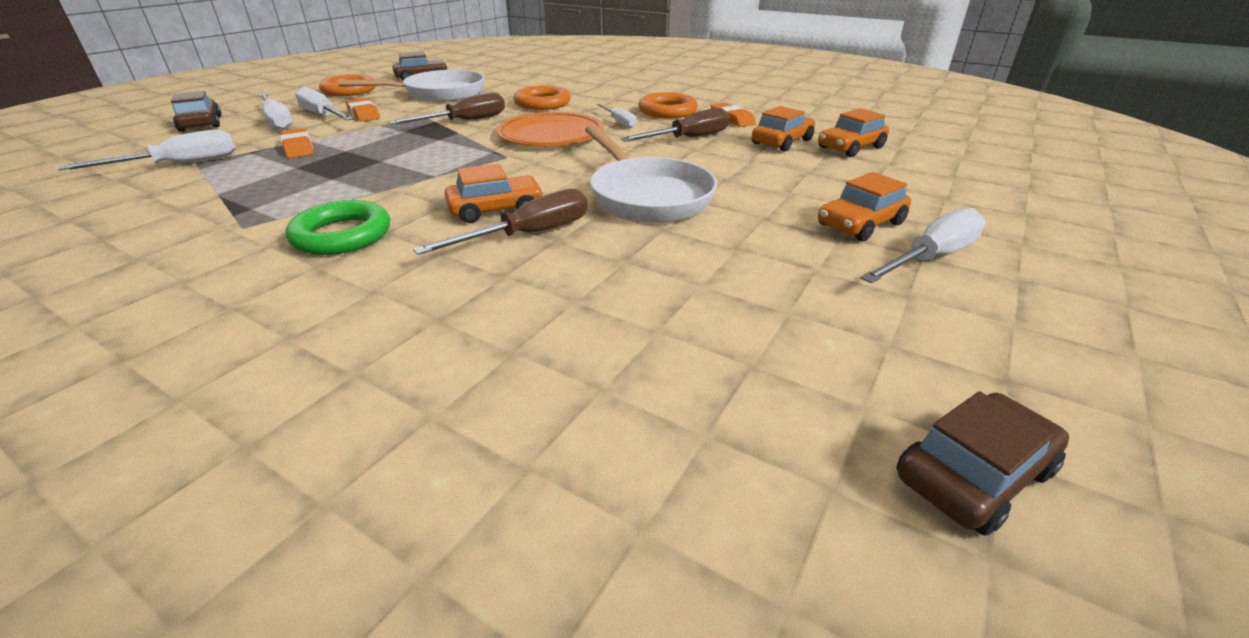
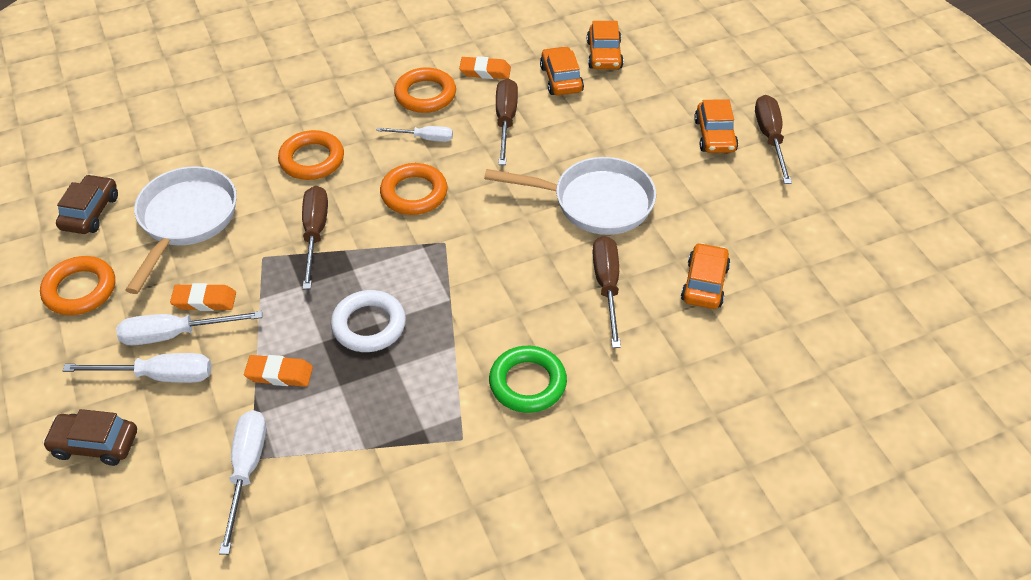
camera: 55 degrees left, 15 degrees up
(376, 158) = (369, 325): none -> white ring
(496, 209) = (551, 288): orange car -> orange car (704, 283)
(551, 134) = (414, 193): orange plate -> orange ring
(931, 258) = (770, 138): white screwdriver -> brown screwdriver
(973, 474) = (909, 246): brown car -> none

